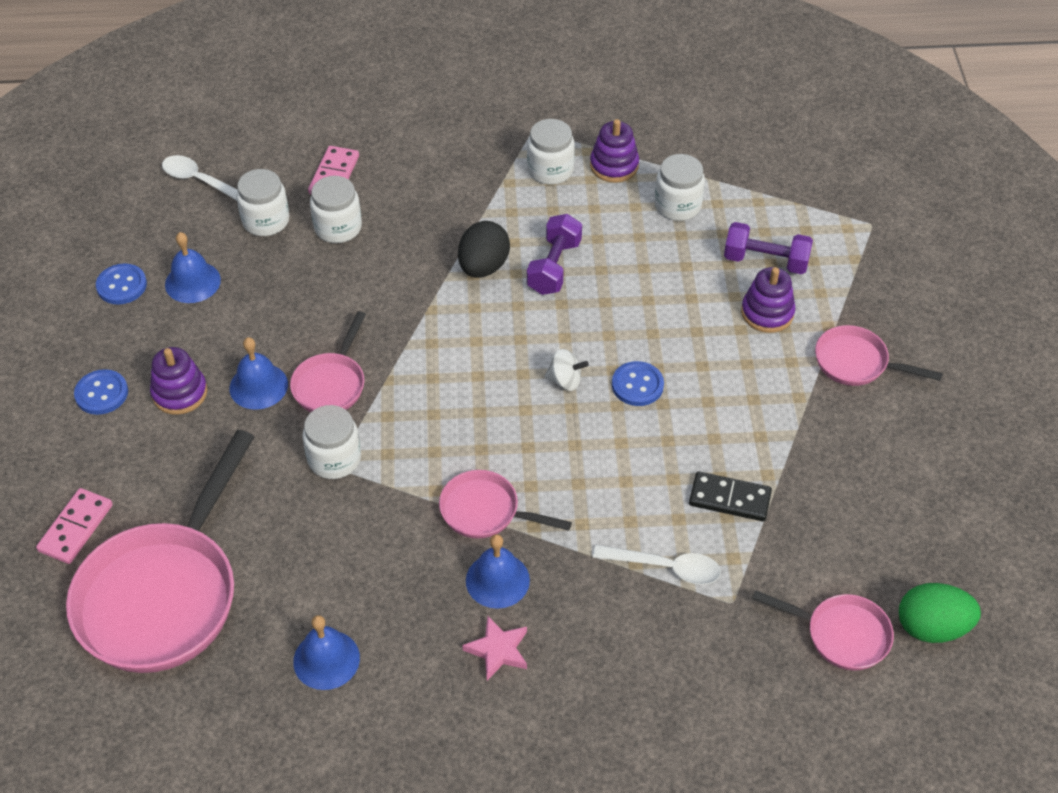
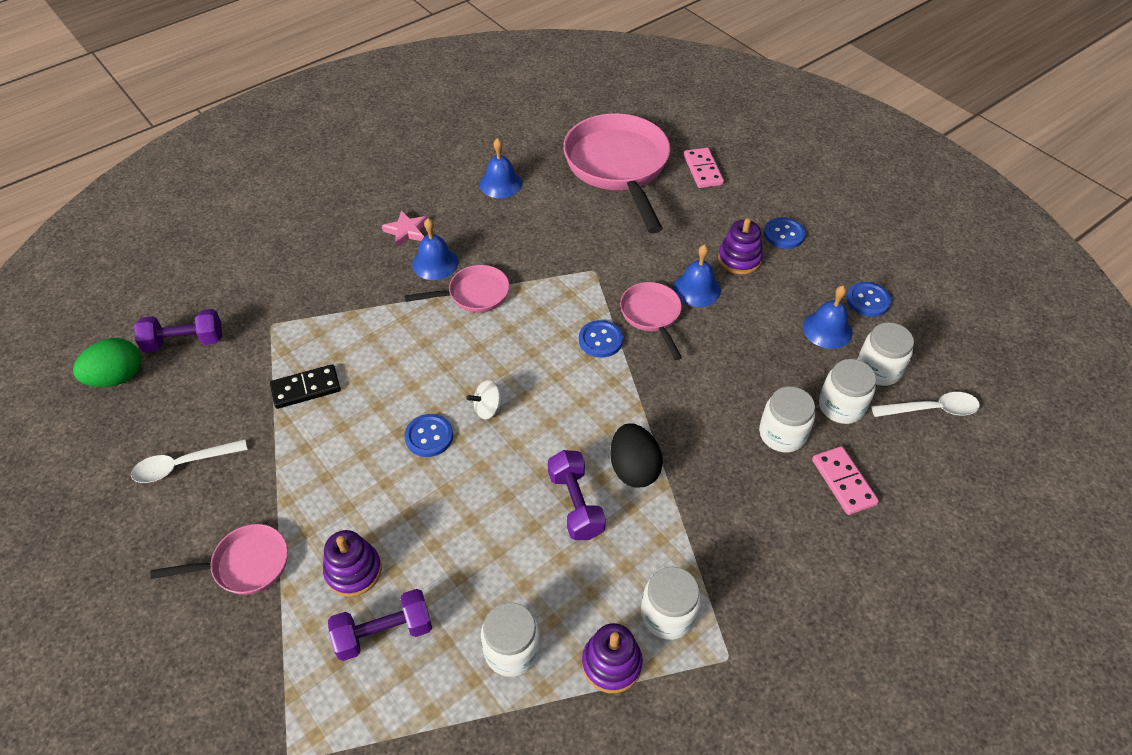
camera: 145 degrees right, 0 degrees up
(334, 459) = (600, 274): white jar -> white jar (878, 369)
(404, 387) = (600, 340): none -> blue button
(666, 567) = (328, 322): white spoon -> white spoon (182, 465)
(841, 634) = (185, 342): pink pan -> purple dumbbell

